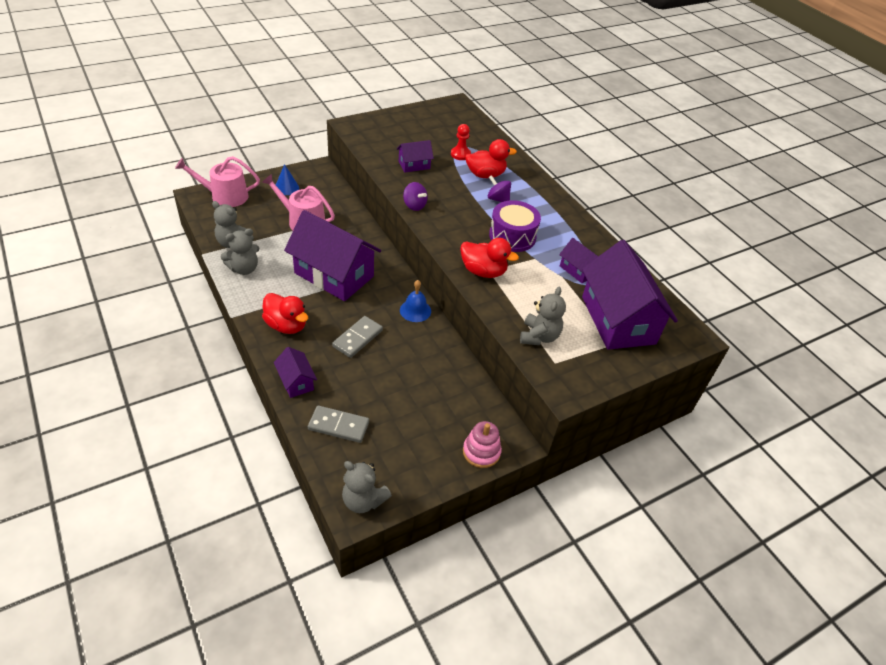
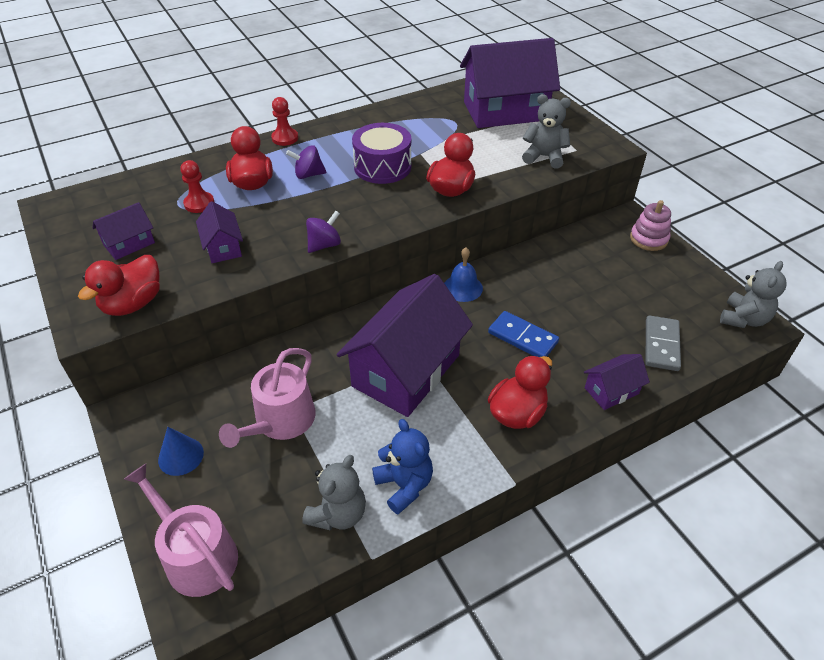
camera: 85 degrees left, 0 degrees up
(225, 196) = (196, 555): pink watering can -> pink watering can turned 135 degrees clockwise
(244, 269) = (404, 485): grey teddy bear -> blue teddy bear
(358, 338) = (523, 337): grey domino -> blue domino
(365, 137) = (133, 304): none -> red duck
(498, 199) = (308, 175): purple spinning top -> purple spinning top turned 45 degrees clockwise
(546, 188) = (285, 138): none -> red pawn
(578, 270) = (435, 127): purple house -> purple house (129, 244)

